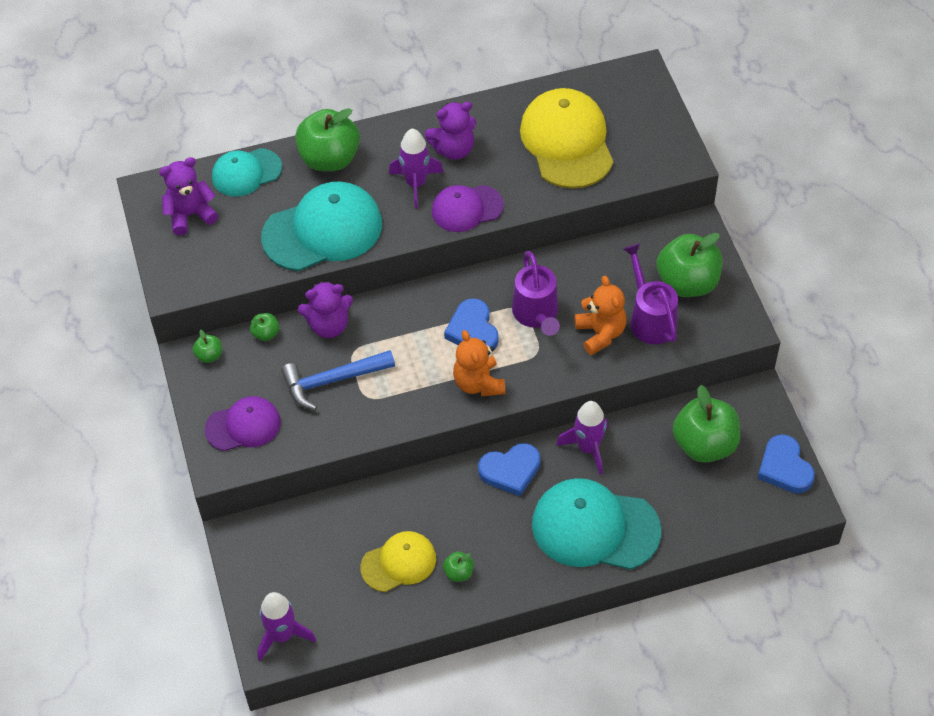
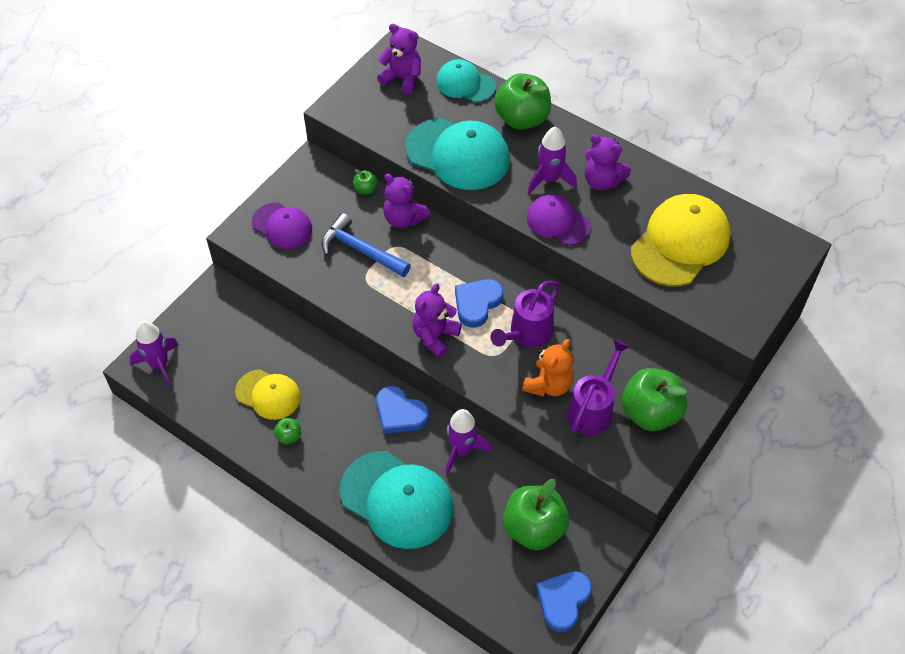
camera: 50 degrees right, 0 degrees up
(209, 355) = (321, 171): green apple -> none
(478, 383) = (435, 336): orange teddy bear -> purple teddy bear
(595, 527) = (397, 500): turquoise cap -> turquoise cap turned 150 degrees clockwise

